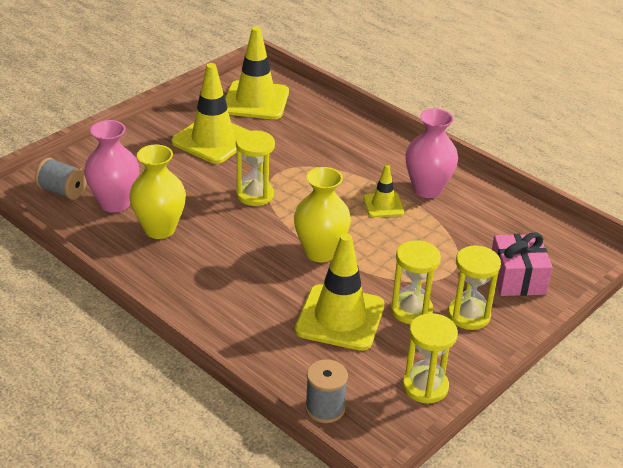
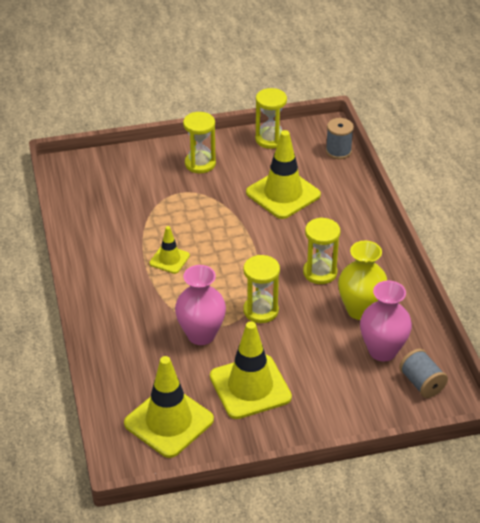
camera: 145 degrees left, 5 degrees up
(320, 252) = (254, 242): yellow vase -> none
(411, 310) = (232, 180): yellow hourglass -> yellow hourglass (320, 272)
(427, 189) = (120, 259): pink vase -> pink vase (201, 335)
(517, 278) = (141, 172): pink gift -> none

